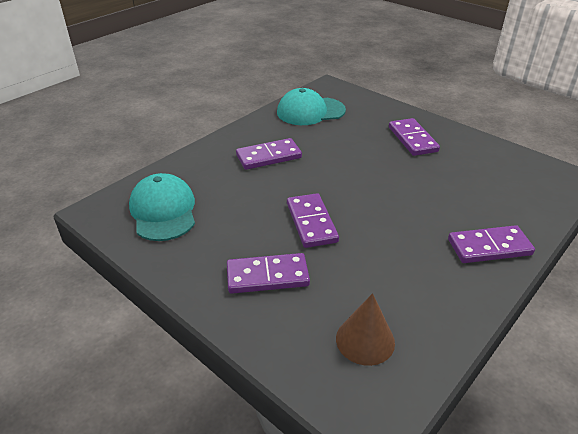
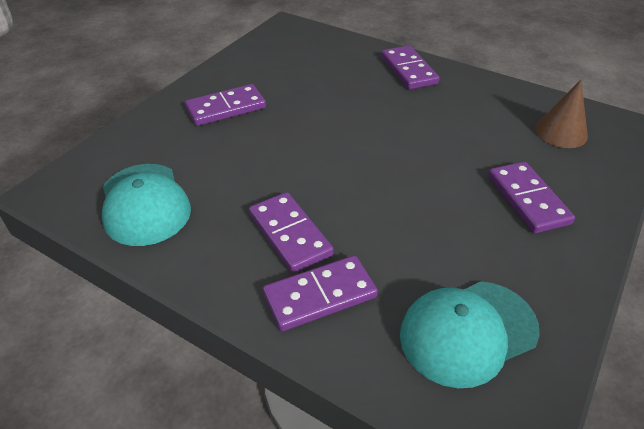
camera: 100 degrees left, 5 degrees up
(311, 222) = (424, 176): purple domino -> purple domino (319, 295)

